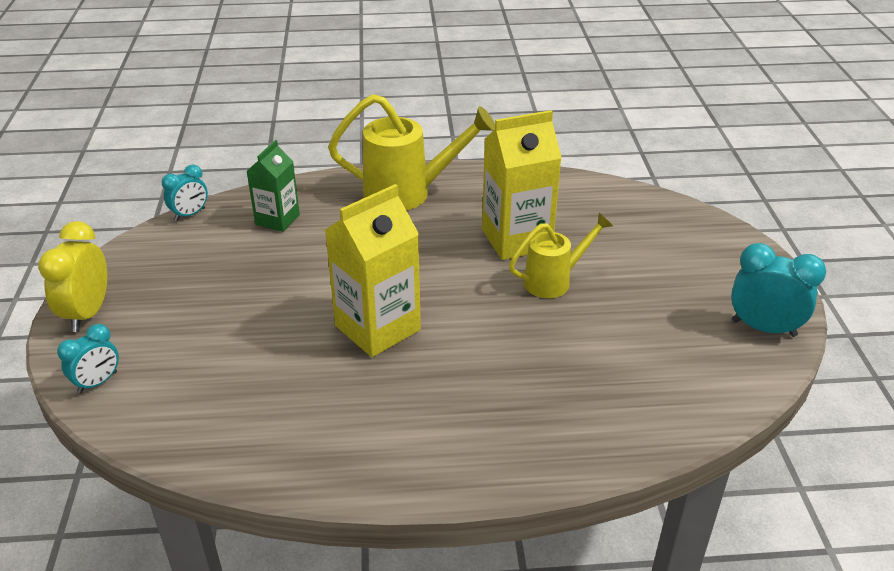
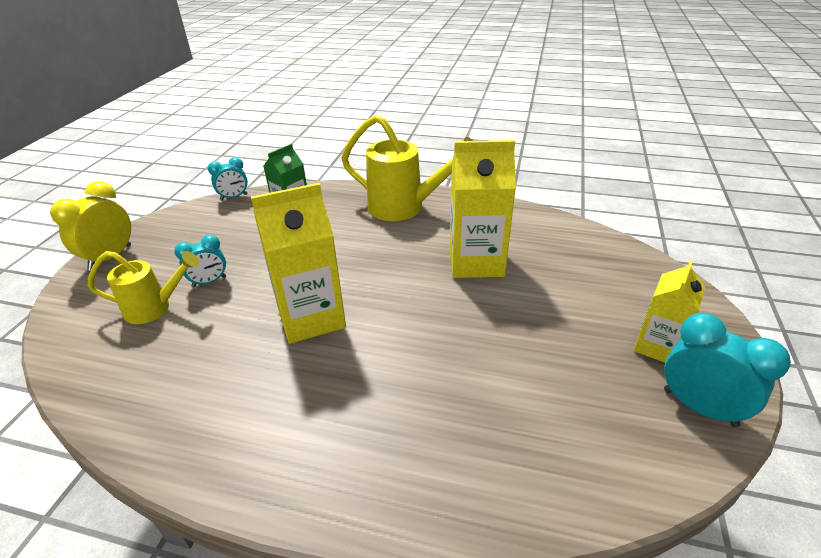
camera: 20 degrees right, 0 degrees up
(97, 382) = (72, 314): turquoise clock -> turquoise clock (209, 282)
(554, 281) = (492, 307): yellow watering can -> yellow watering can (155, 308)
(715, 286) = (657, 346): none -> yellow carton

